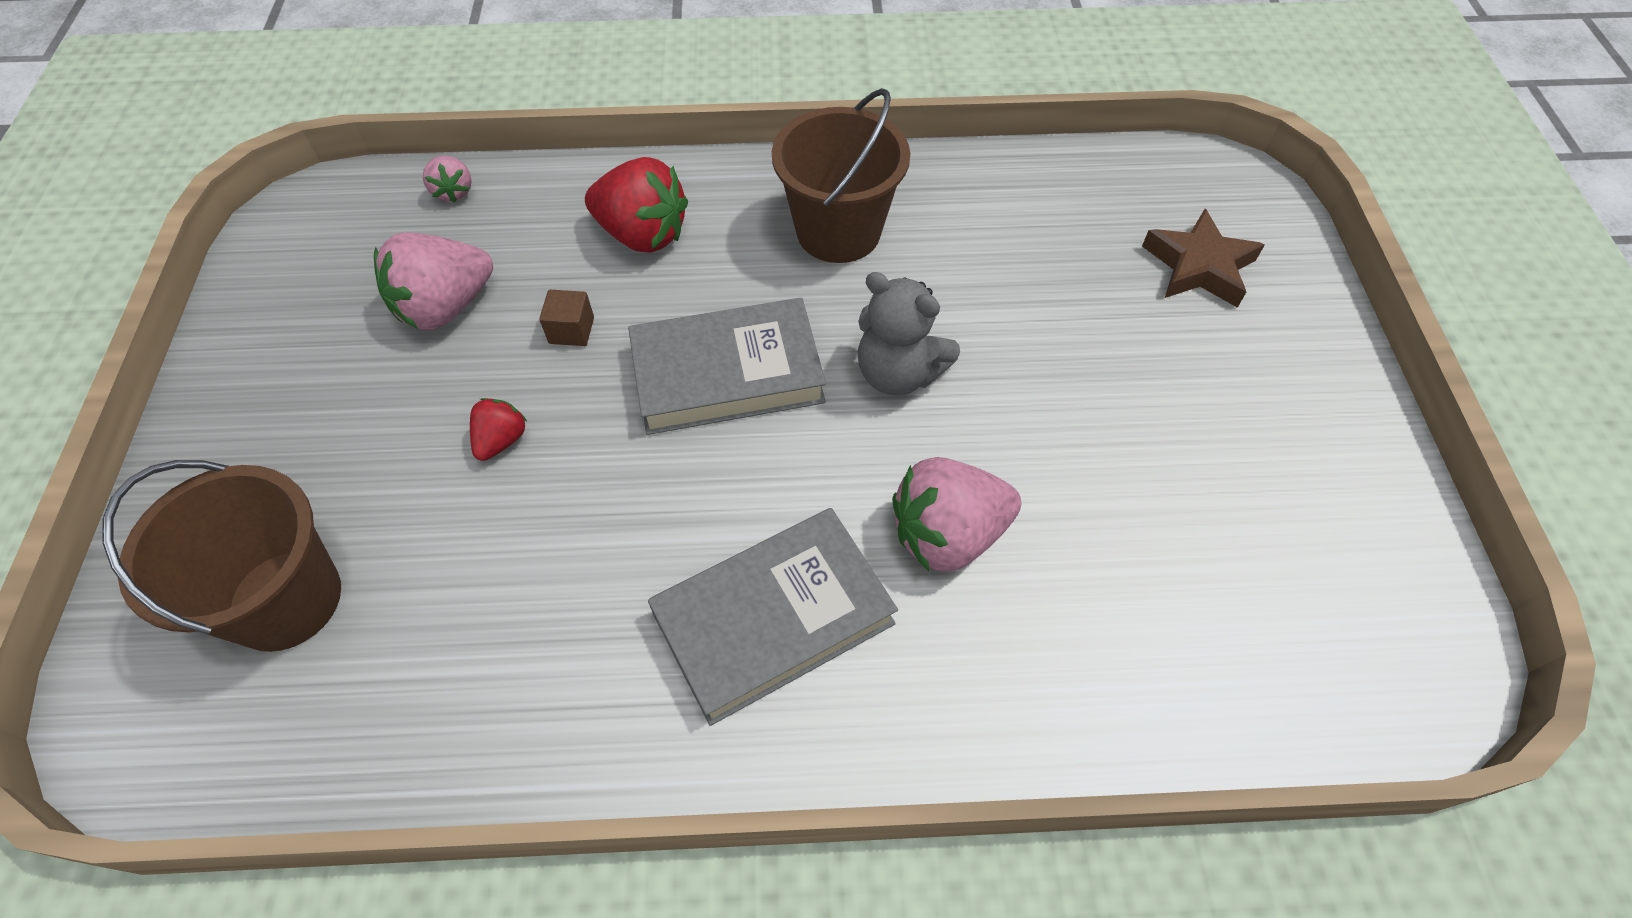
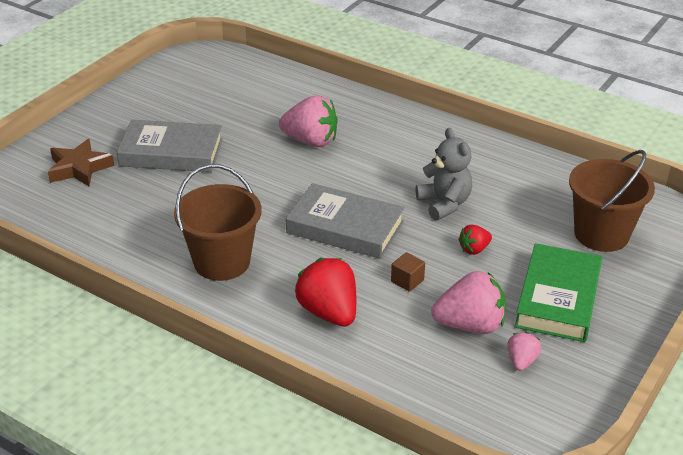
camera: 145 degrees left, 20 degrees down
(330, 415) = (558, 298): none -> green book
(454, 191) = (426, 399): pink strawberry -> pink strawberry (521, 361)
(773, 619) = (401, 148): grey book -> grey book (171, 152)
(898, 373) = (267, 193): grey teddy bear -> grey teddy bear (444, 204)

